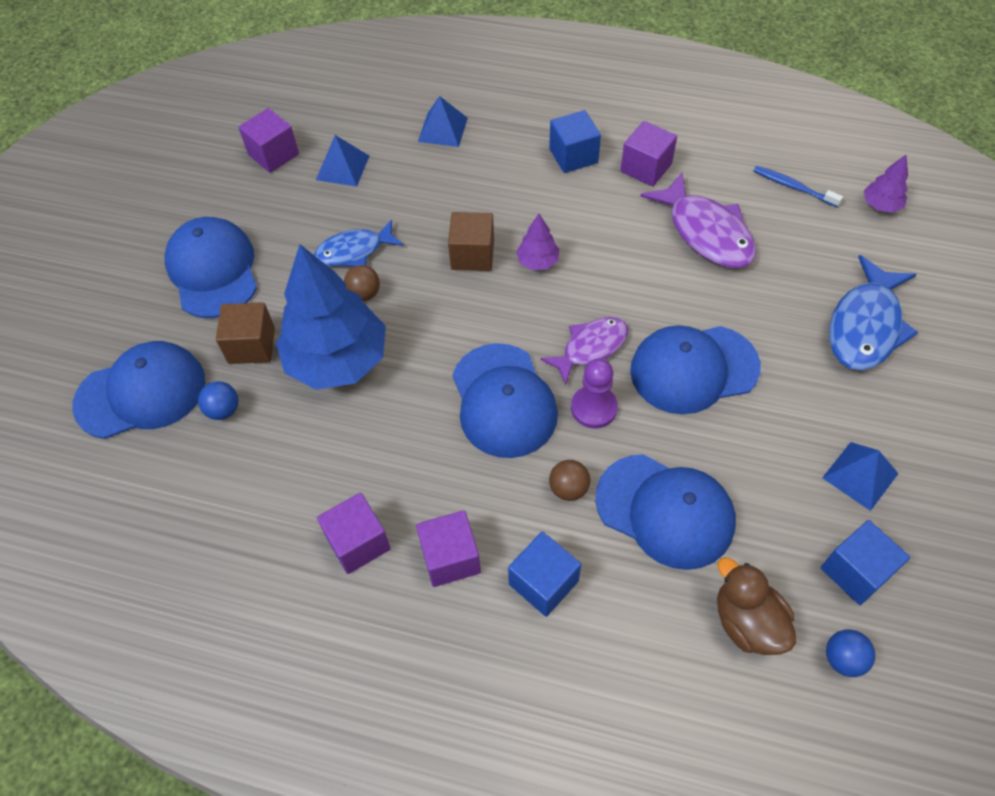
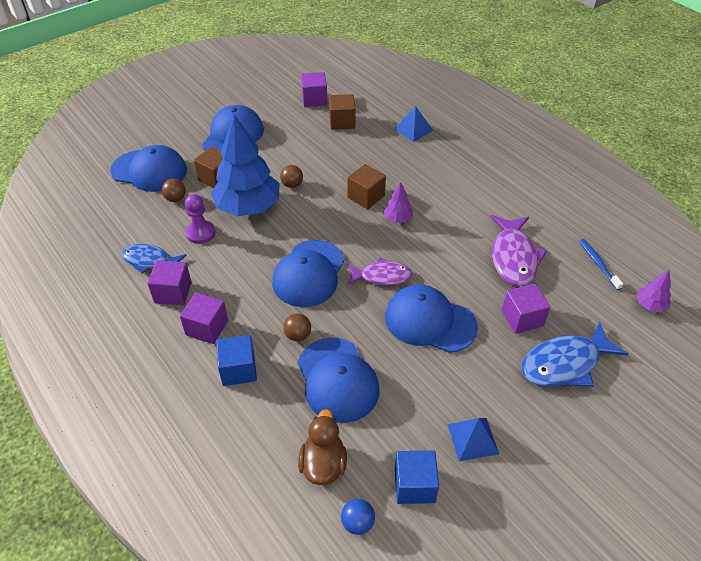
camera: 35 degrees right, 10 degrees down
(223, 410) = (175, 198): blue ball -> brown ball
(342, 167) = (342, 122): blue pyramid -> brown cube
(354, 251) = (308, 163): blue fish -> blue fish (150, 260)
(573, 156) = (474, 178): blue cube -> none
(594, 408) = (352, 306): purple pawn -> purple pawn (201, 233)
(646, 168) = (512, 205): purple cube -> purple cube (522, 318)

